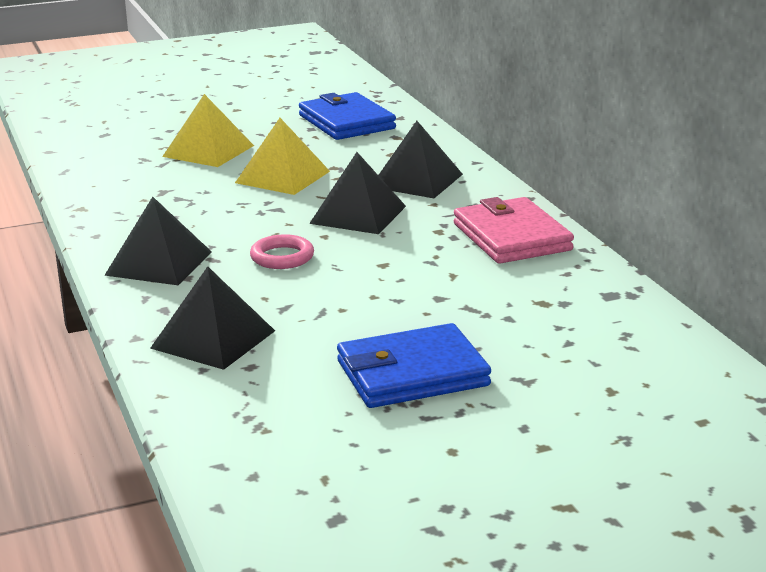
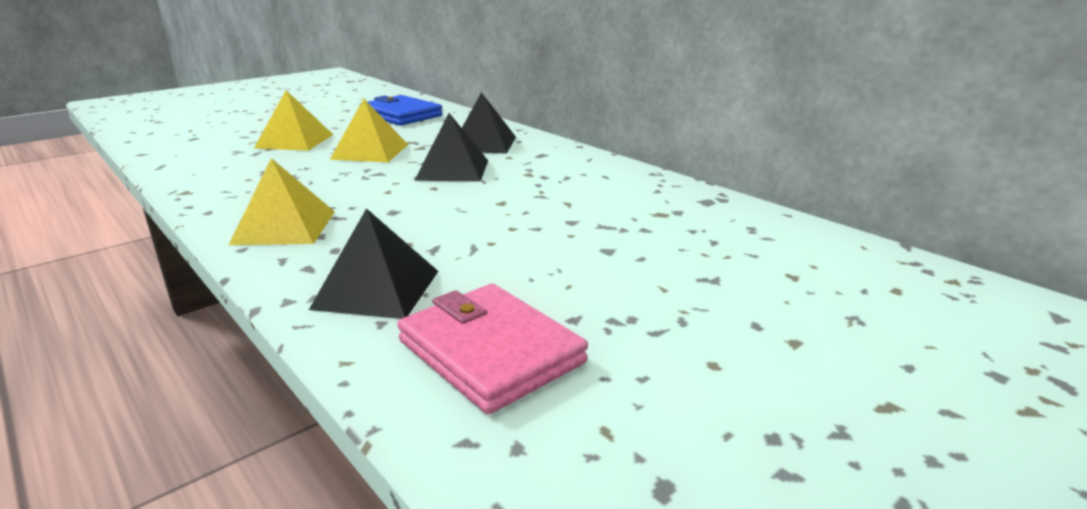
camera: 20 degrees left, 0 degrees up
(158, 263) = (284, 227): black pyramid -> yellow pyramid
(282, 257) = (405, 208): pink ring -> none
(412, 373) = (604, 290): blue wallet -> none
(512, 237) = (590, 171): pink wallet -> pink wallet (490, 352)

